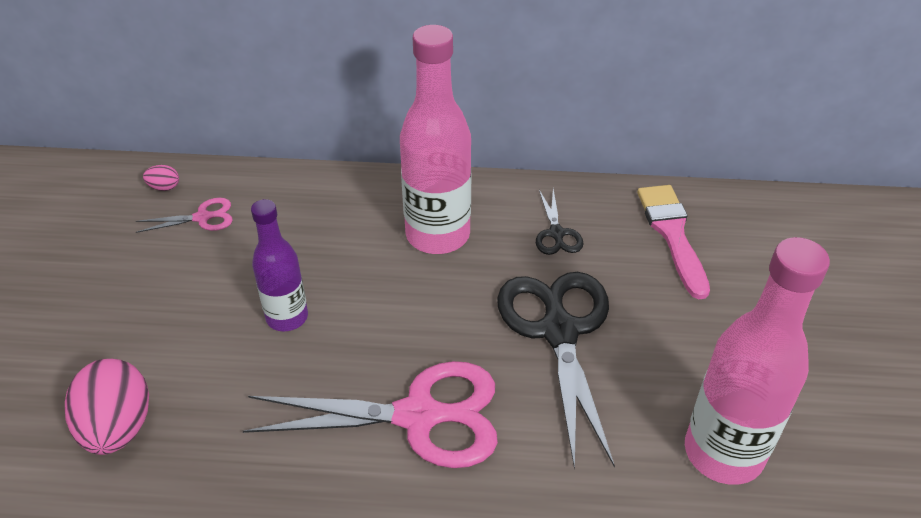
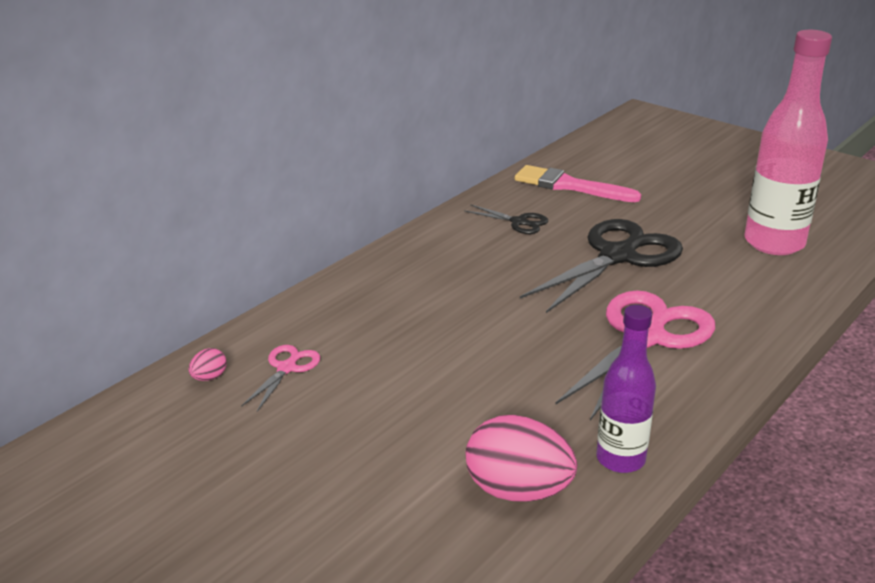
camera: 55 degrees left, 15 degrees down
(287, 317) = (475, 362): purple bottle -> purple bottle (620, 459)
(437, 235) = (461, 266): pink bottle -> none
(559, 331) = (617, 256): black scissors -> black scissors turned 105 degrees clockwise

